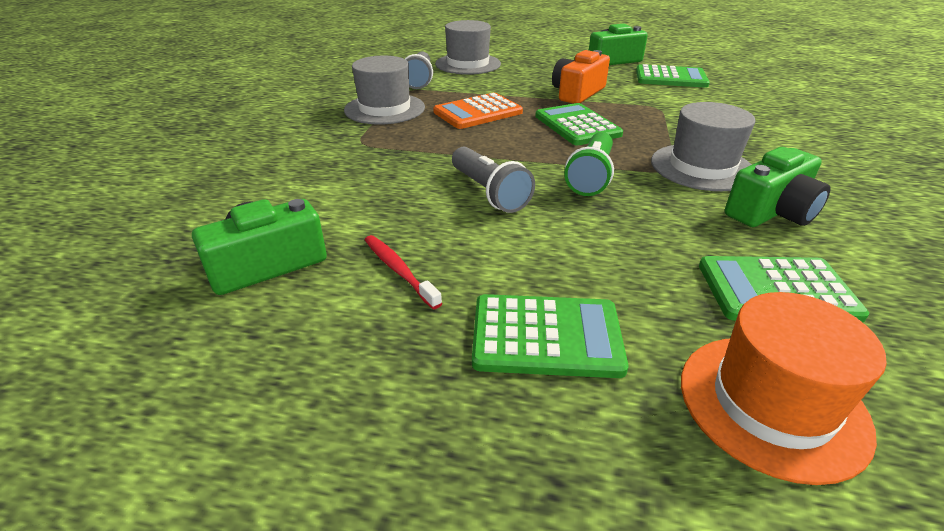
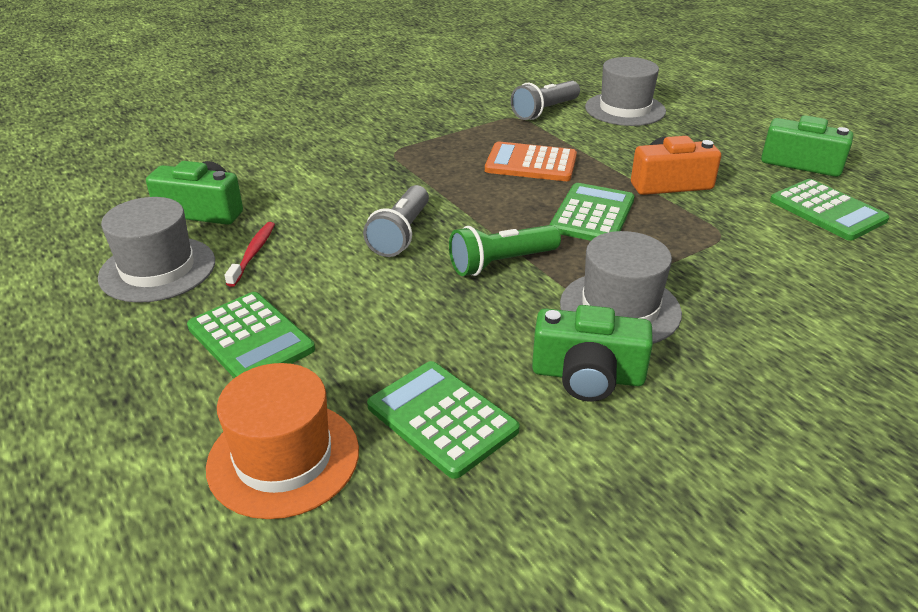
camera: 45 degrees right, 0 degrees up
(384, 109) = (463, 129): grey hat -> grey hat (157, 269)

